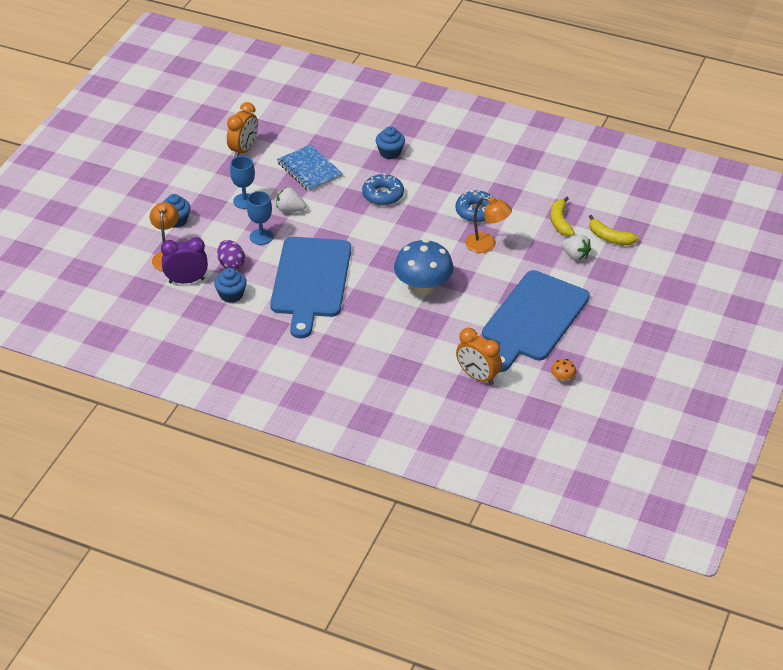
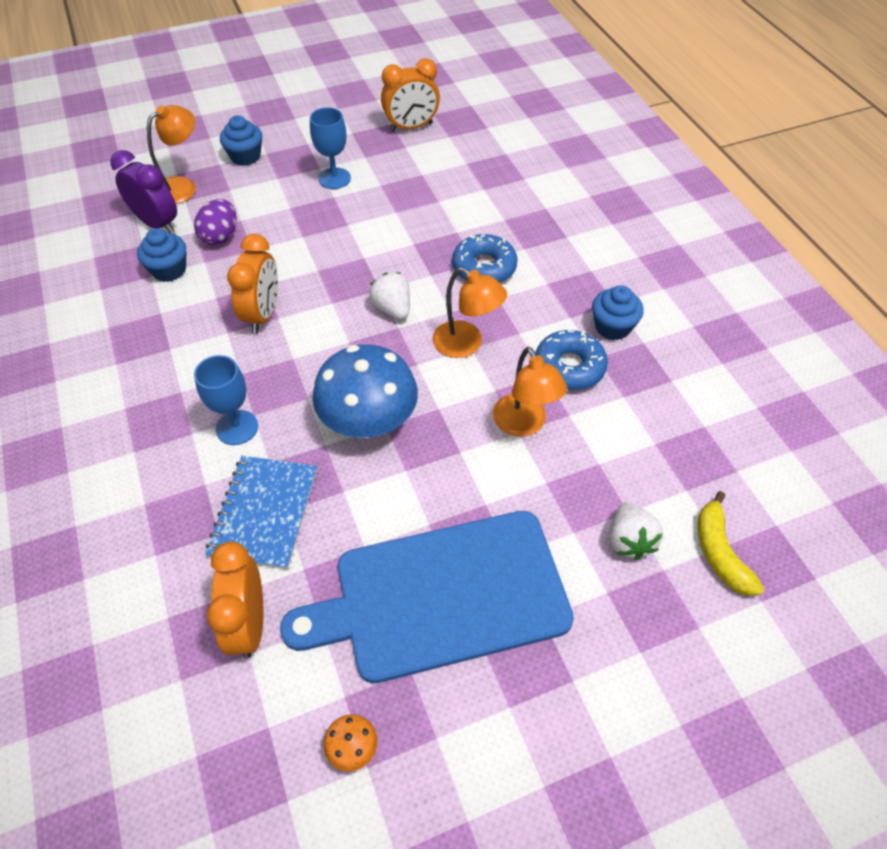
camera: 45 degrees right, 10 degrees up
(261, 237) = (292, 227): blue goblet -> blue goblet (237, 427)
(290, 210) = (363, 218): white strawberry -> white strawberry (392, 308)
(309, 170) = (445, 187): blue notebook -> blue notebook (264, 513)
(311, 281) = (263, 314): blue cutting board -> orange clock
(390, 152) = (560, 223): blue cupcake -> blue cupcake (612, 327)
(421, 231) = (466, 344): none -> orange lamp
(560, 222) = (669, 467): yellow banana -> none

